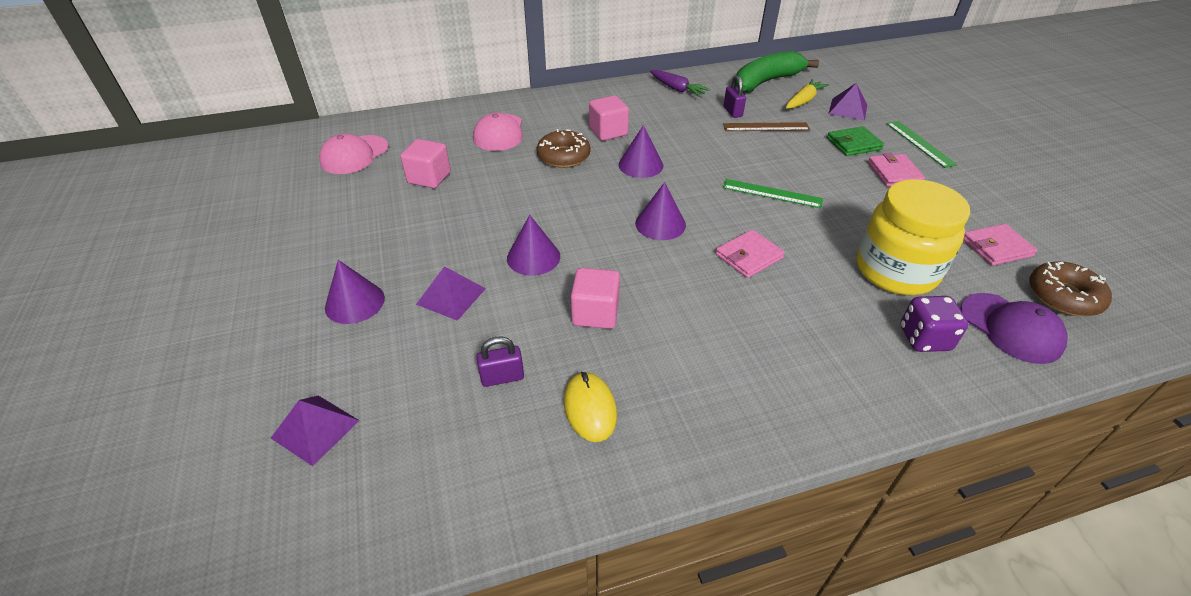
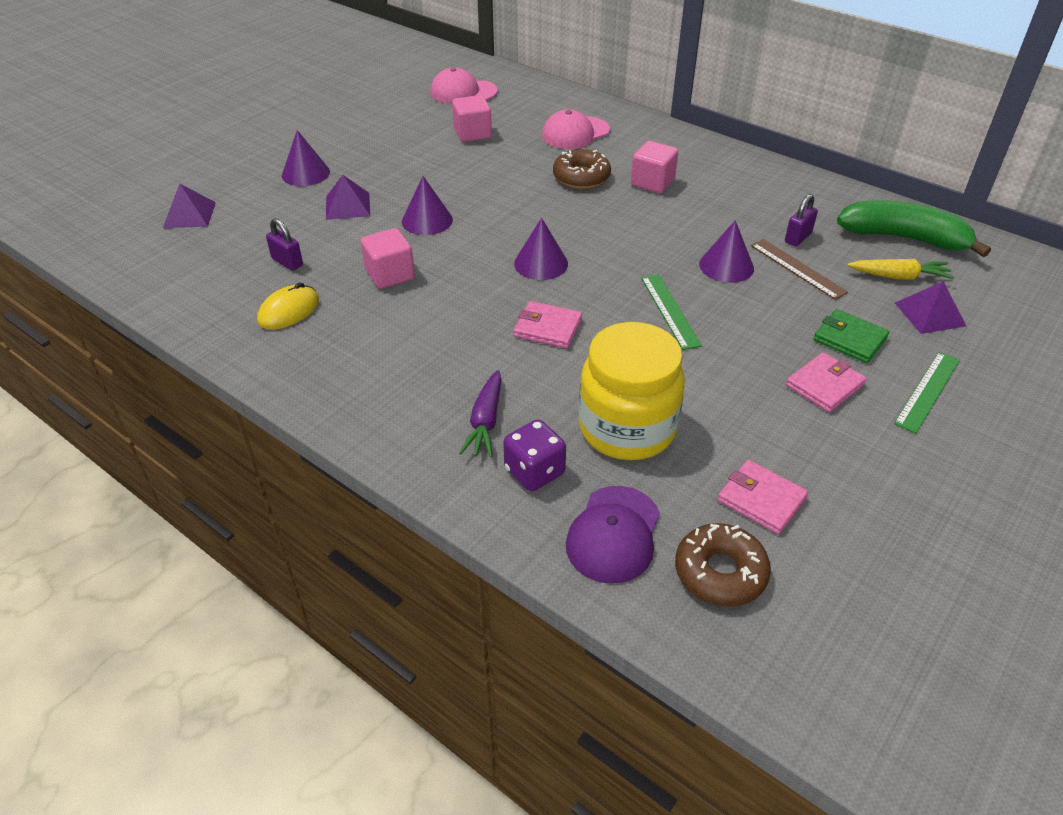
camera: 55 degrees right, 0 degrees up
(640, 165) = (620, 220): purple cone -> purple cone (726, 266)
(677, 89) = (792, 189): purple carrot -> purple carrot (485, 421)

